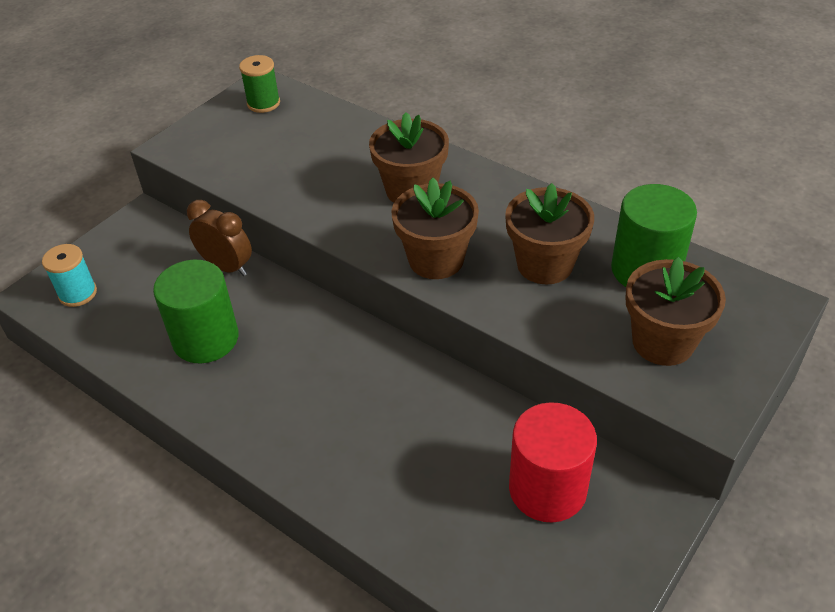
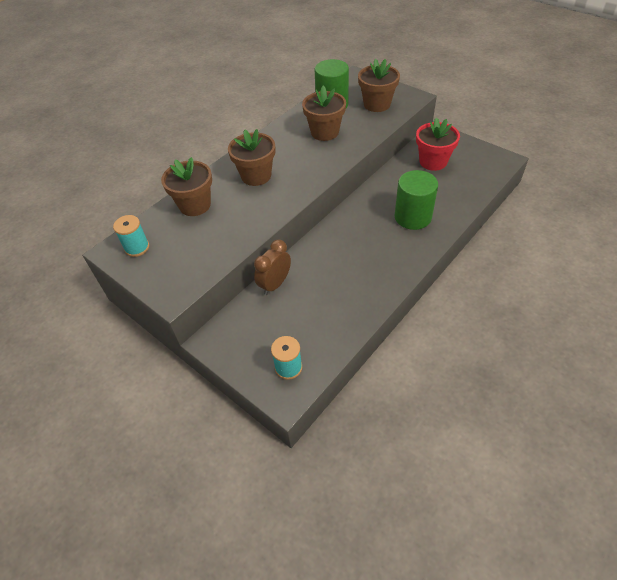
camera: 85 degrees left, 5 degrees up
(206, 339) = (338, 288): green cylinder -> green cylinder (413, 217)
(263, 103) = (137, 248): green spool -> turquoise spool
(436, 260) = (316, 167): brown flower pot -> brown flower pot (195, 205)
(547, 489) = (433, 162): red cylinder -> red flower pot

